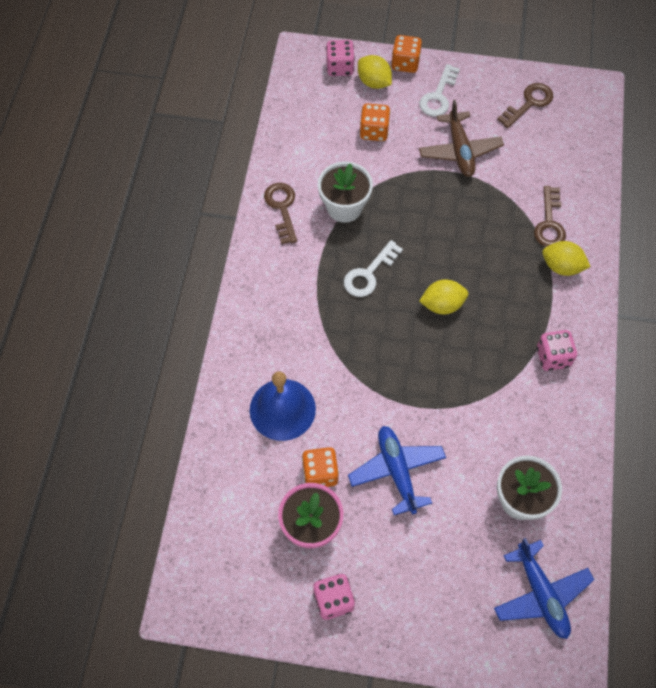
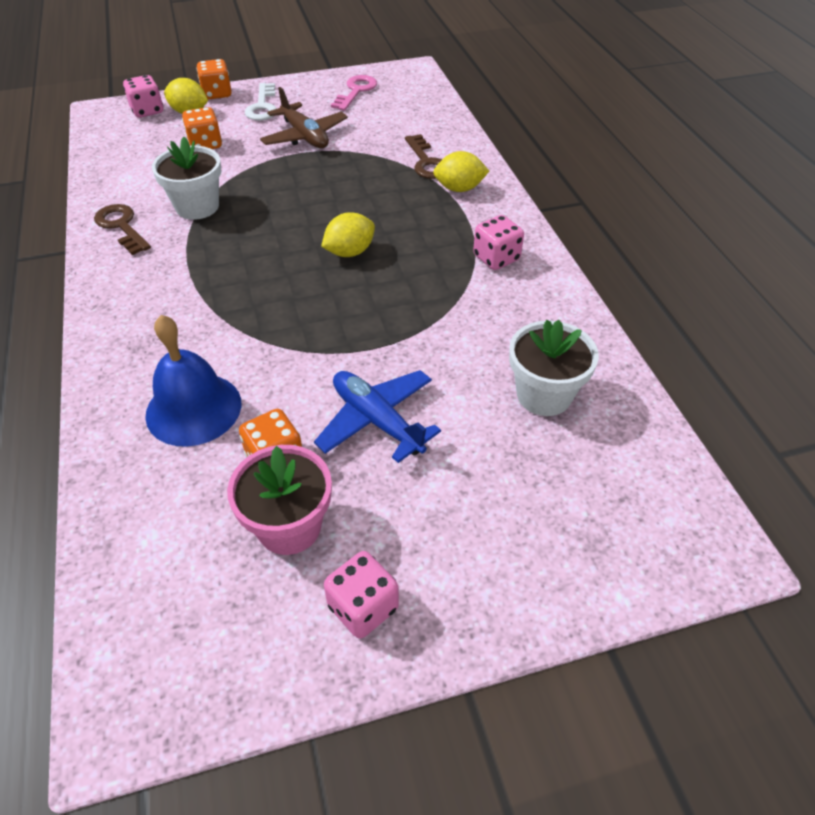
camera: 25 degrees left, 15 degrees down
(369, 274) = (251, 251): white key -> none
(529, 103) = (356, 91): brown key -> pink key
(541, 594) = (631, 483): blue plane -> none

